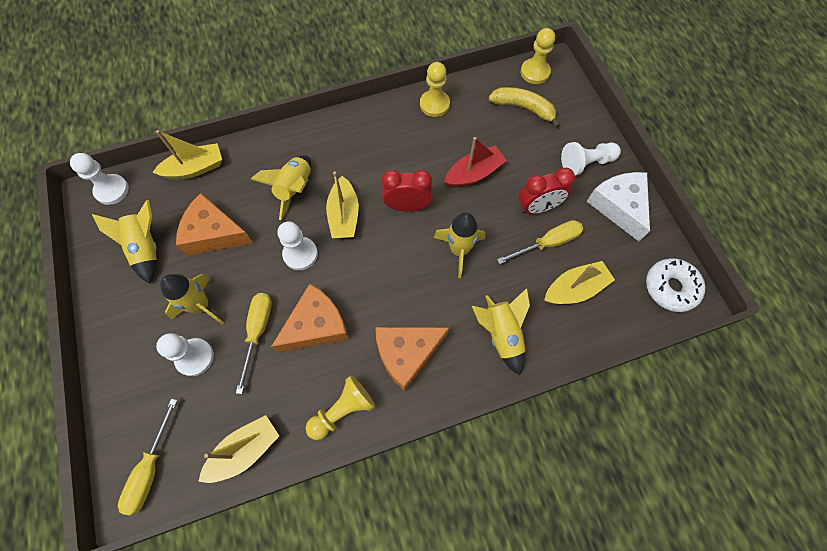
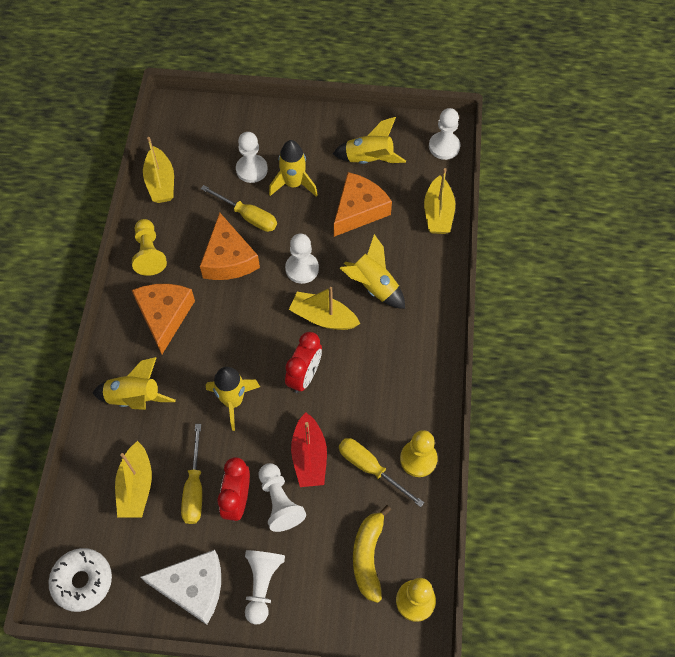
camera: 115 degrees right, 5 degrees down
(150, 469) = (184, 125): yellow screwdriver -> yellow screwdriver (370, 468)
(521, 178) = (279, 502): none -> white pawn
(523, 108) = (368, 556): yellow banana -> yellow banana turned 135 degrees clockwise

